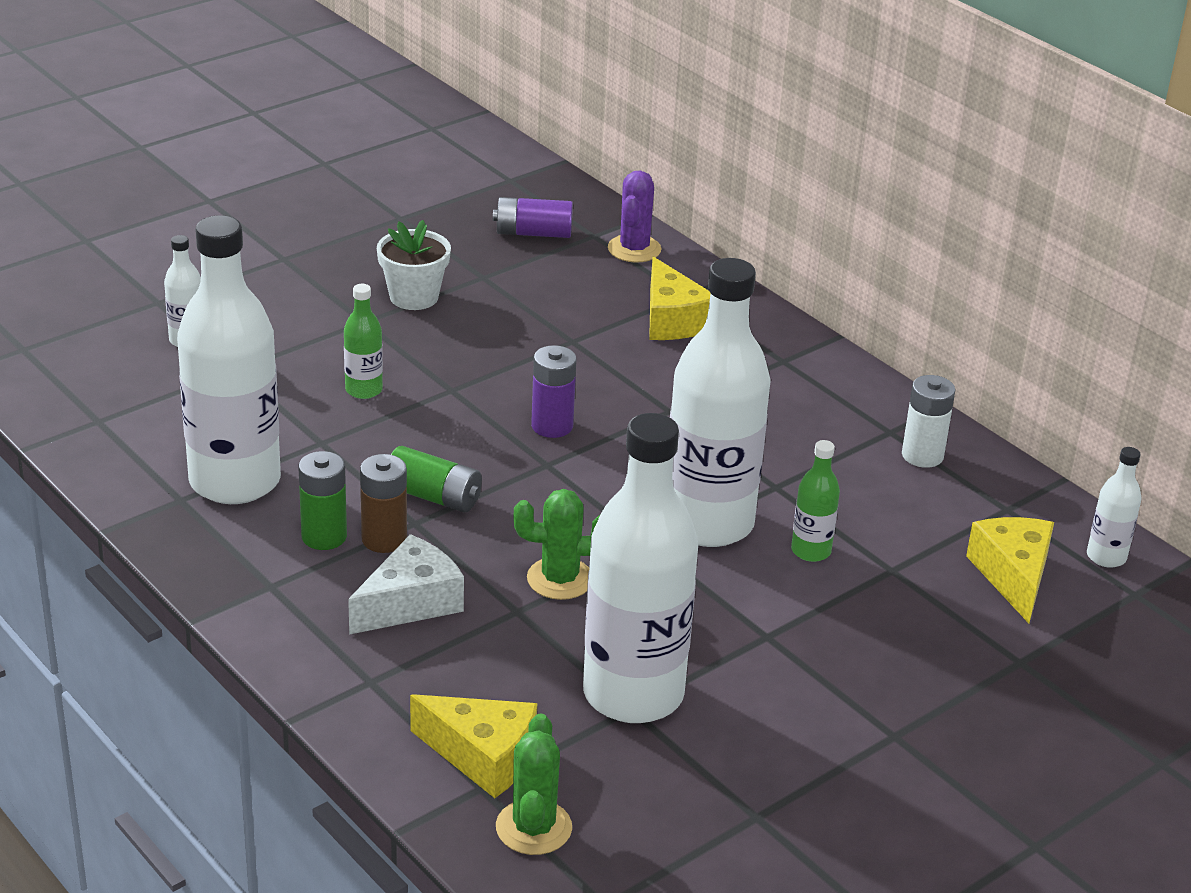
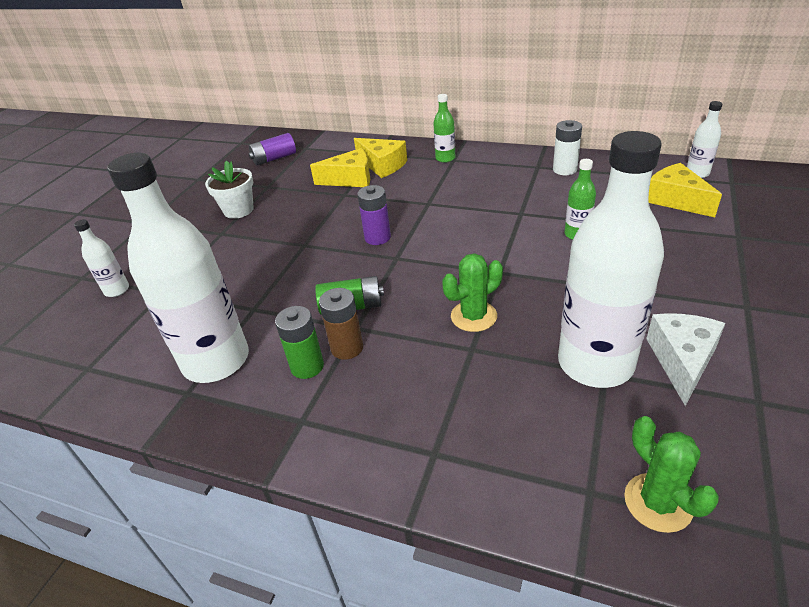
camera: 25 degrees left, 5 degrees up
(364, 390) = (253, 268): green bottle -> green bottle (445, 158)
(410, 603) = (404, 380): white cheese -> white cheese (682, 361)
(483, 756) = (564, 466): yellow cheese -> yellow cheese (350, 179)
(634, 249) = (331, 145): purple cactus -> none
(708, 523) = (512, 246): white bottle -> none

